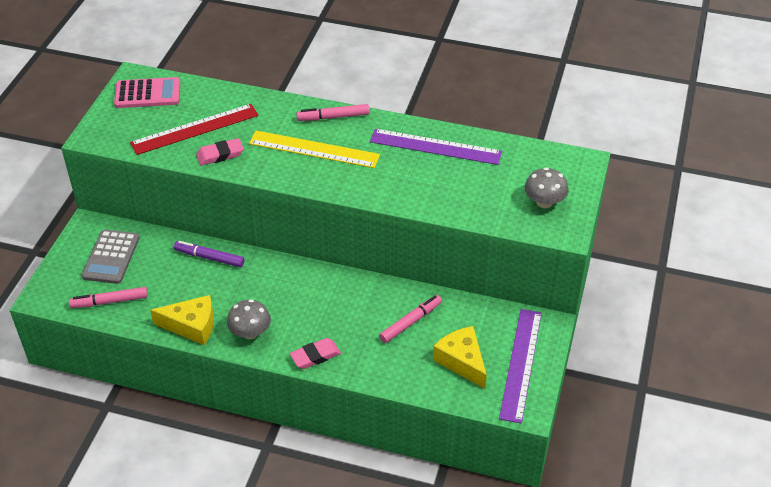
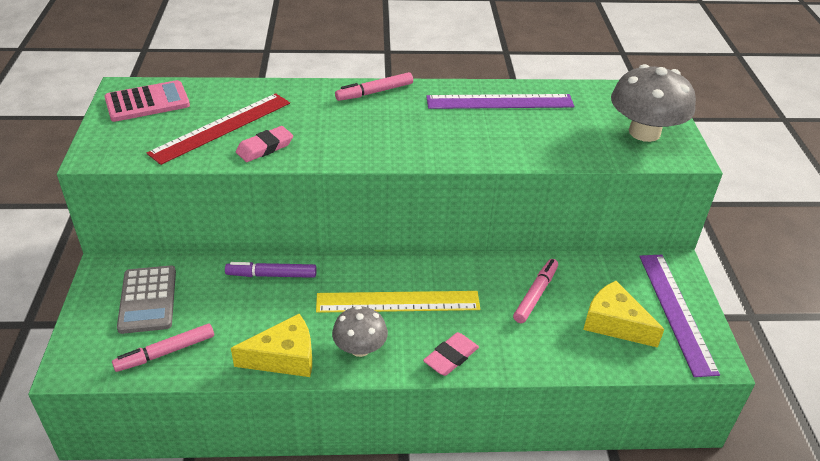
camera: 20 degrees left, 5 degrees down
(314, 149) = (371, 125): yellow ruler -> yellow ruler (398, 302)
(544, 202) = (644, 132): grey mushroom -> grey mushroom, size x1.67

